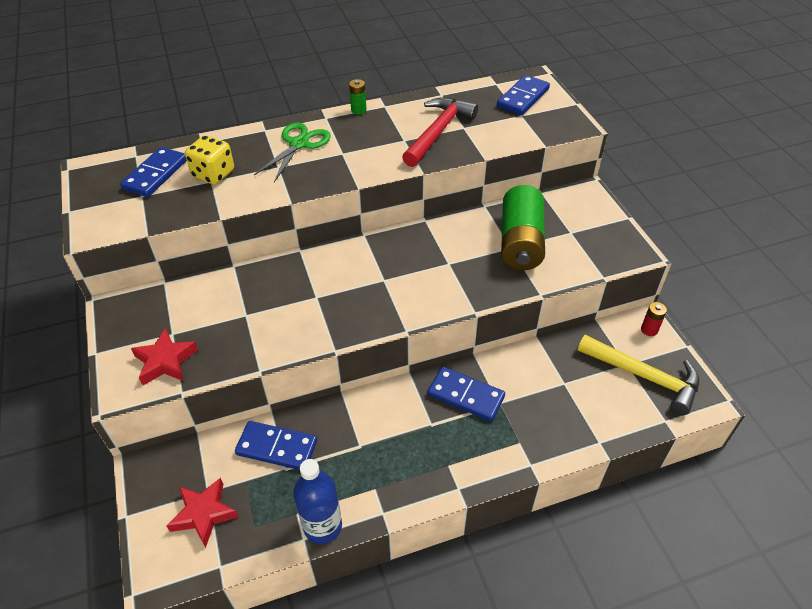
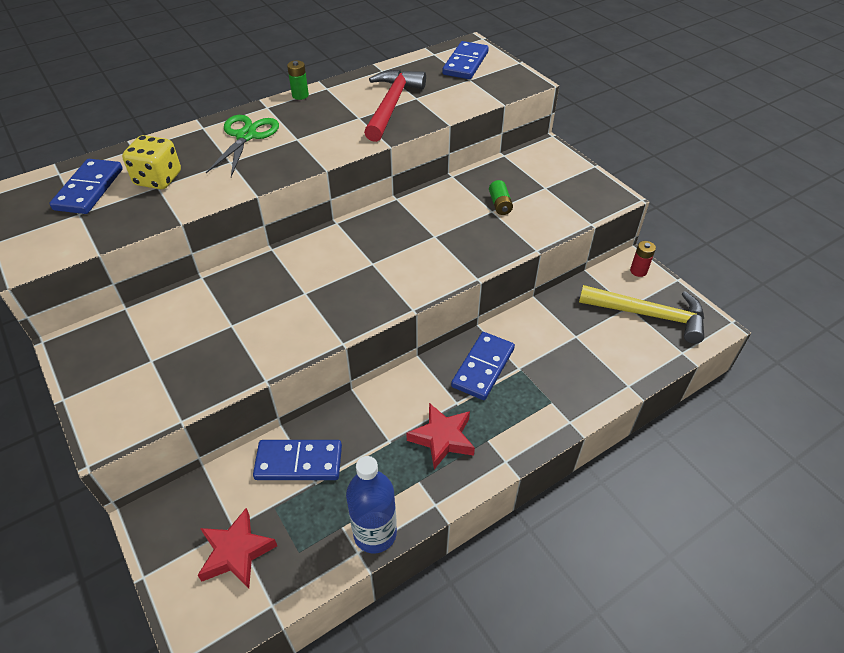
camera: 15 degrees left, 0 degrees up
(165, 361) = (152, 391): red star -> red star (442, 438)
(465, 396) = (483, 367): blue domino -> blue domino turned 75 degrees counterclockwise
(520, 242) = (500, 204): green battery -> green battery, size x0.41

